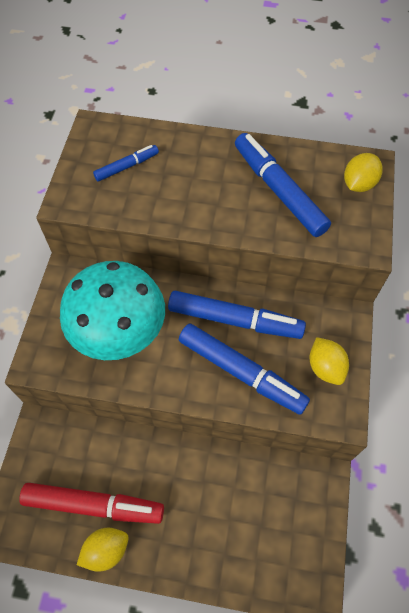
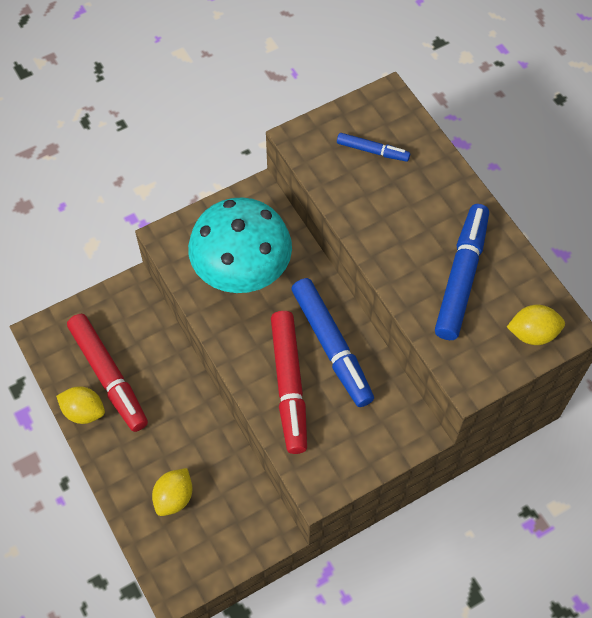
camera: 50 degrees right, 0 degrees up
(241, 372) = (289, 385): blue marker -> red marker
(325, 367) = (351, 446): yellow lemon -> yellow lemon (174, 497)

